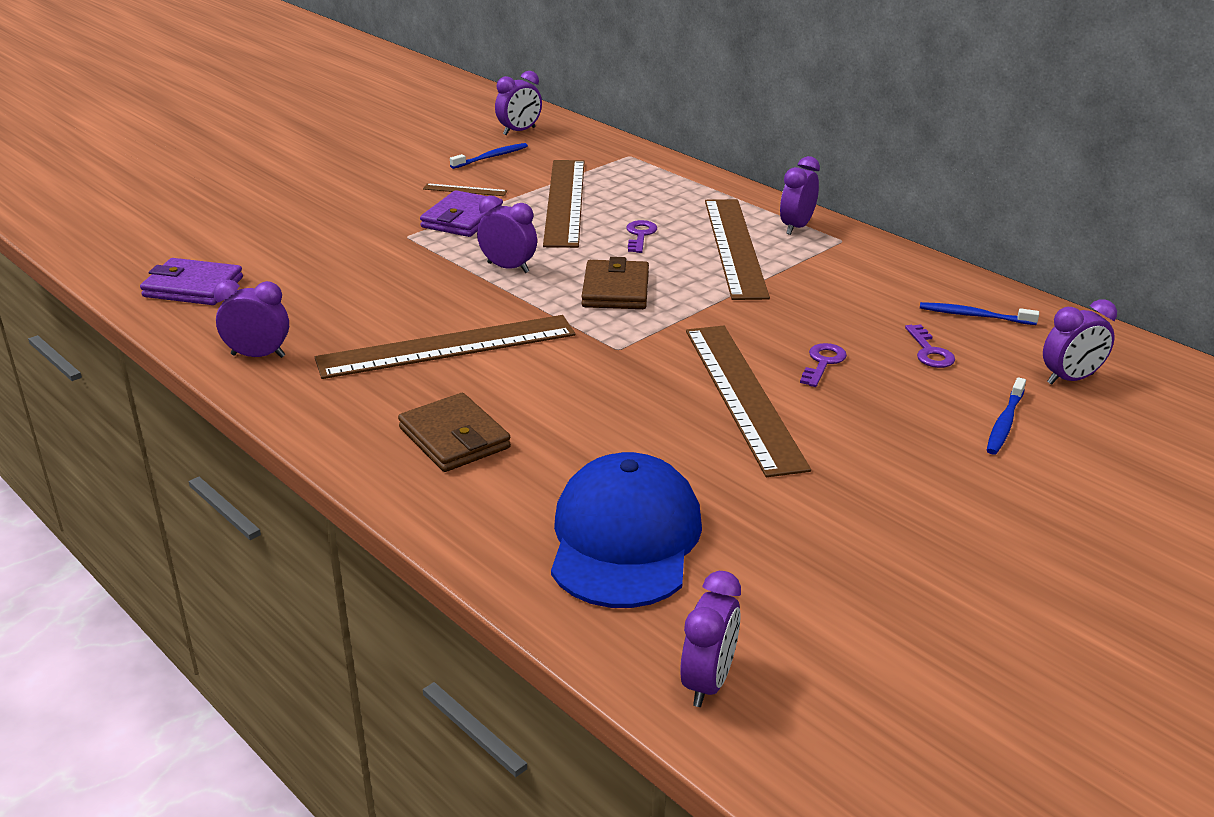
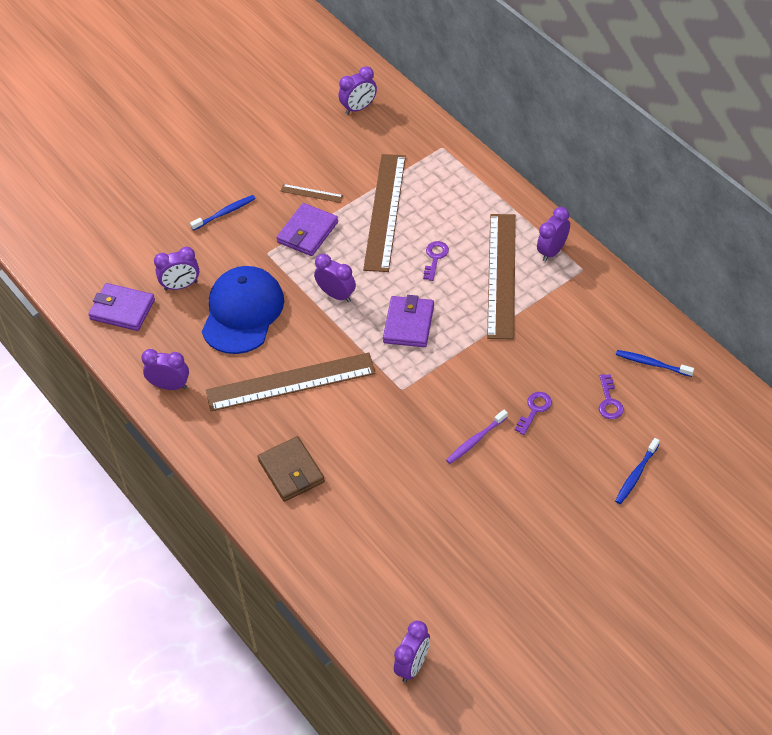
camera: 10 degrees right, 20 degrees up
(491, 157) = (334, 147): blue toothbrush -> blue toothbrush (225, 213)
(615, 290) = (408, 324): brown wallet -> purple wallet
(625, 539) = (383, 561): blue cap -> blue cap (242, 312)
(743, 396) = (475, 440): brown ruler -> purple toothbrush
(1070, 379) = (694, 434): purple clock -> purple clock (181, 286)

